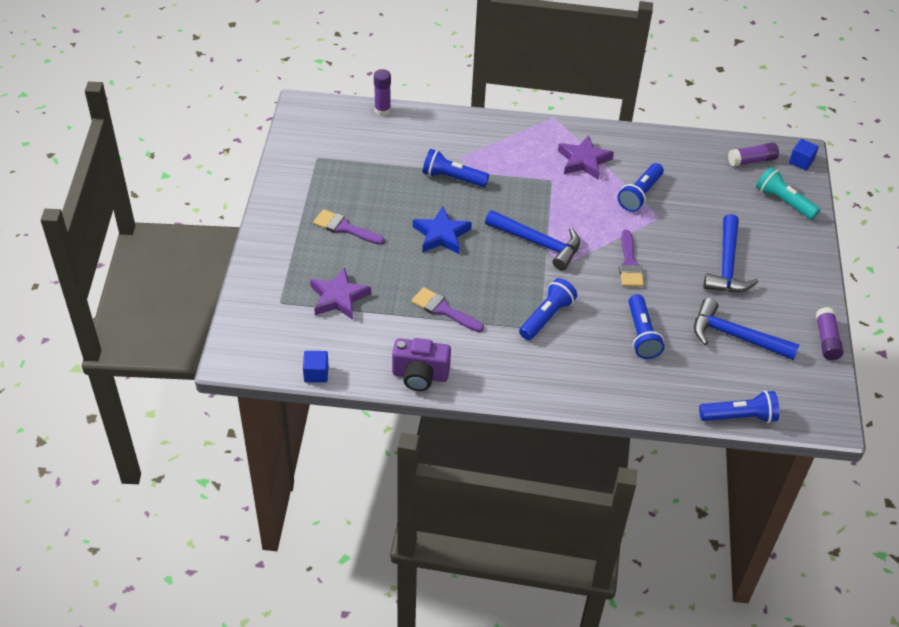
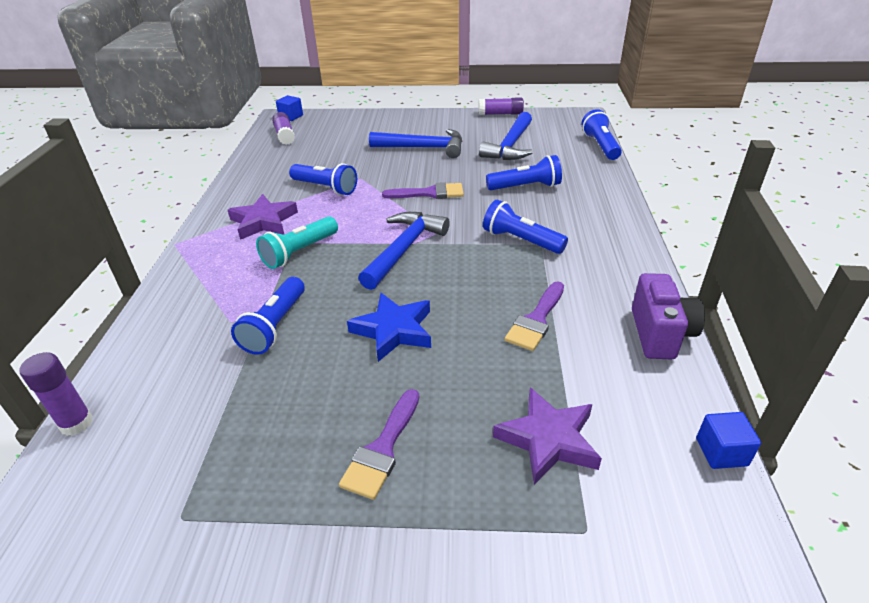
camera: 90 degrees left, 10 degrees down
(783, 201) = (341, 124): turquoise flashlight -> turquoise flashlight (299, 252)

